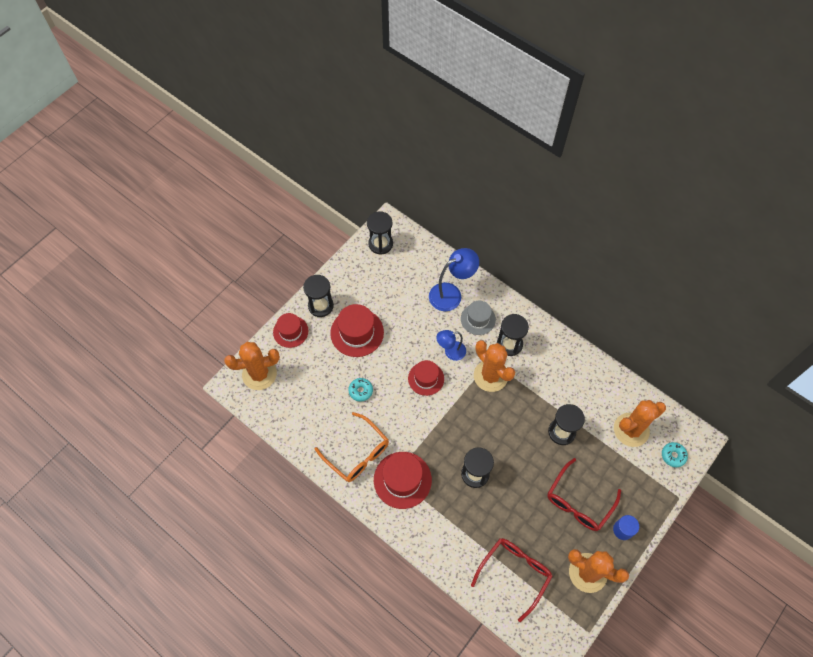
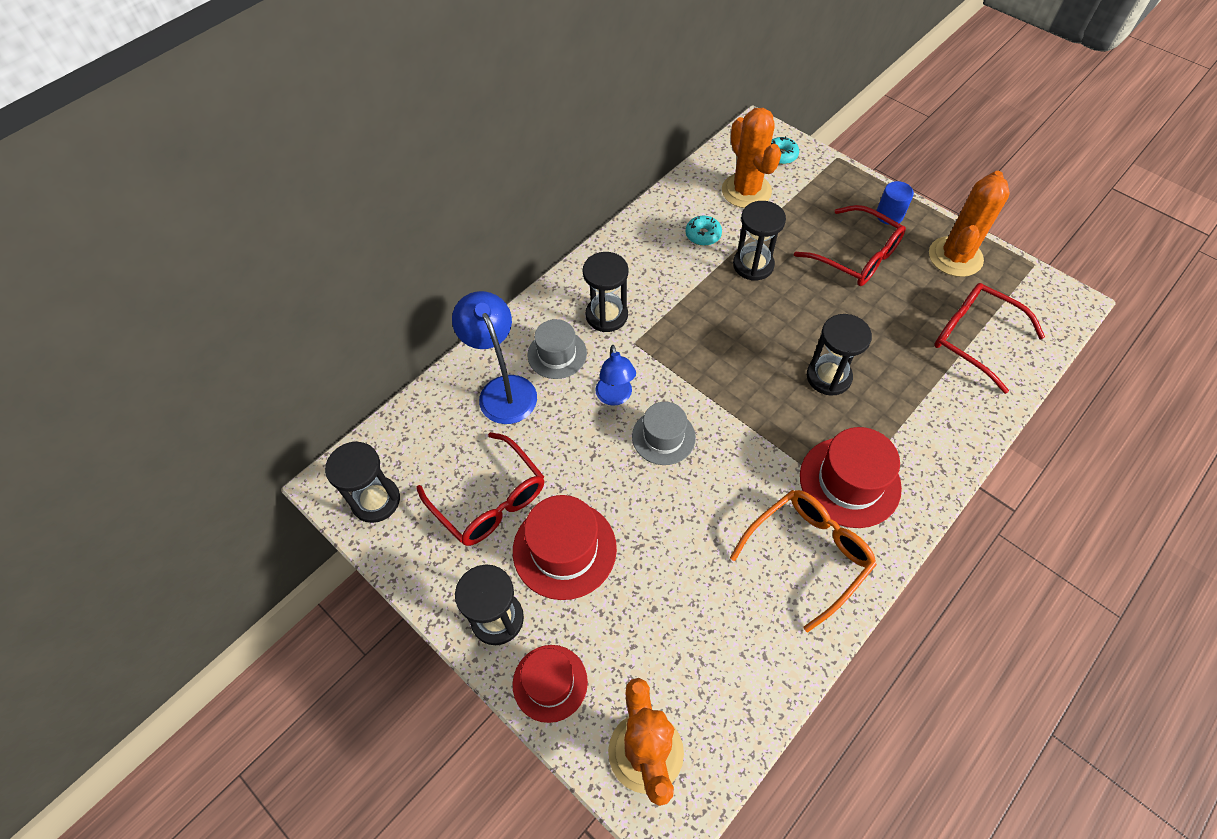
camera: 85 degrees left, 5 degrees down
(360, 391) = (686, 545): turquoise donut -> turquoise donut (703, 235)
(383, 295) = (489, 500): none -> red glasses
(426, 378) = (663, 437): red hat -> grey hat
(490, 376) = (661, 344): orange cactus -> none

